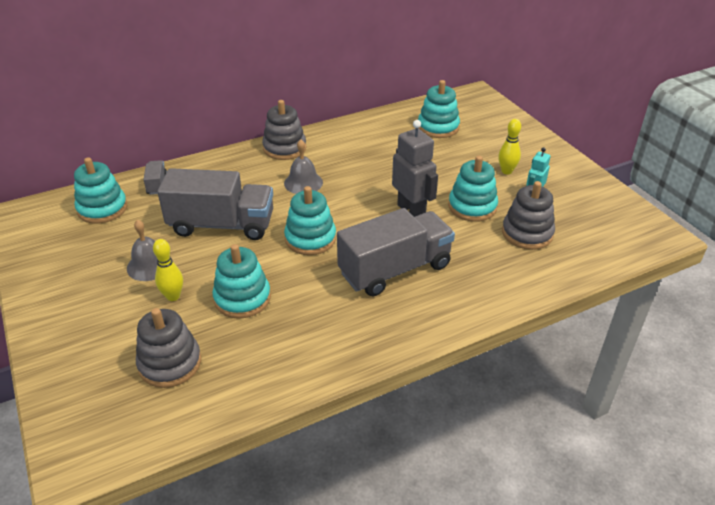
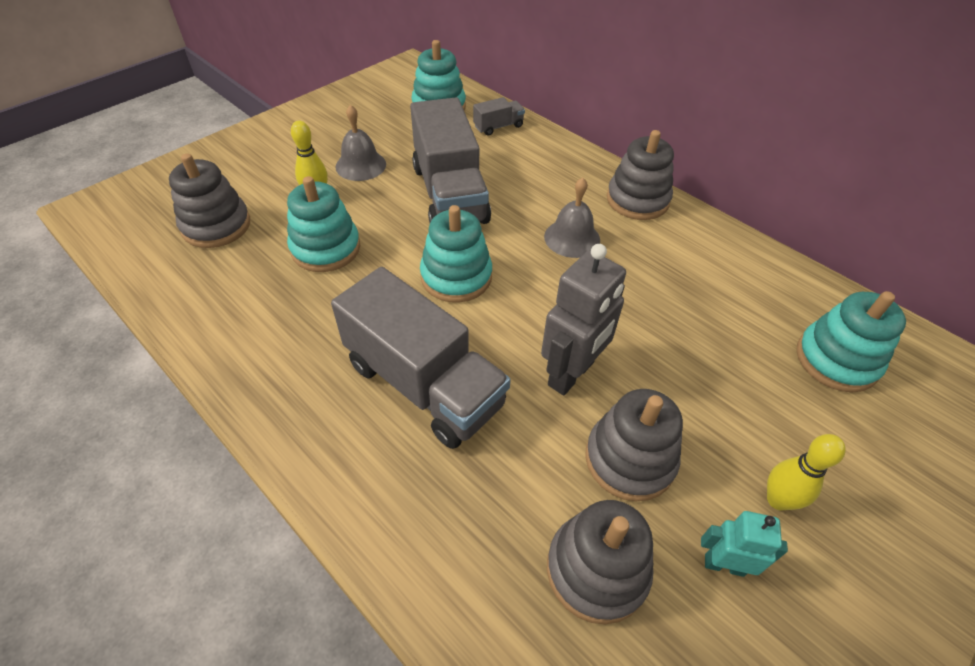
camera: 70 degrees right, 10 degrees up
(472, 207) = (629, 459): turquoise stacking toy -> grey stacking toy

